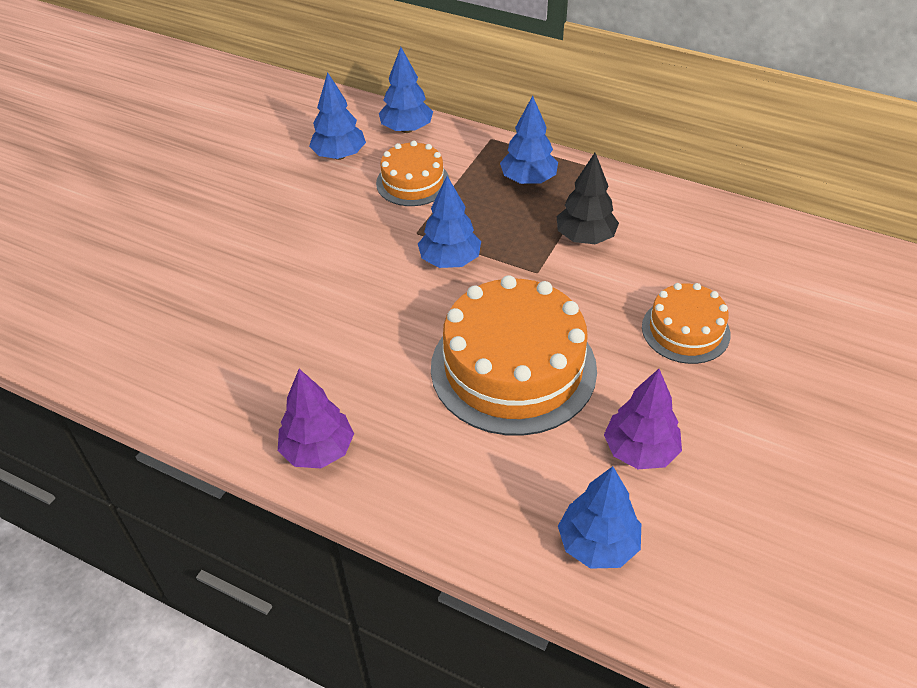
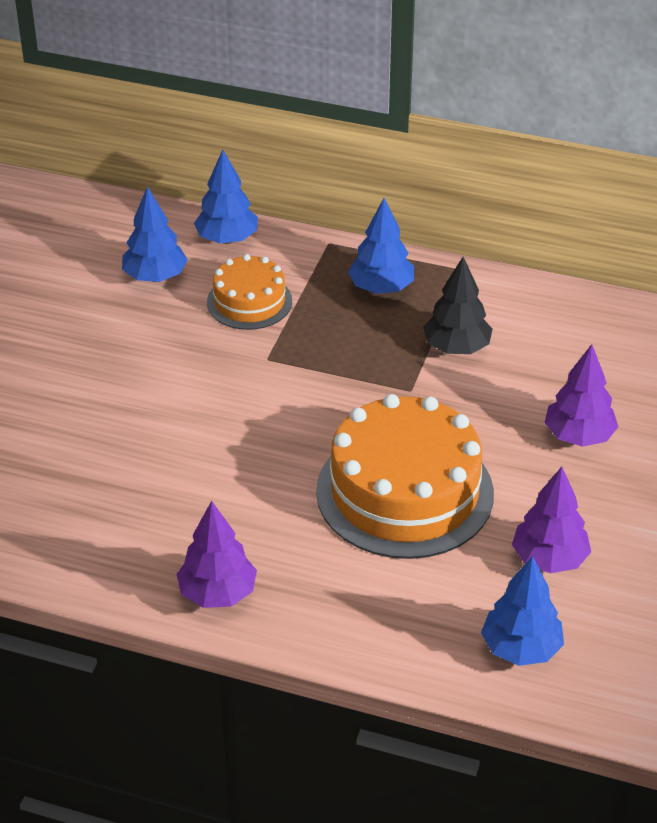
camera: 10 degrees left, 5 degrees down
(450, 260) = (312, 386): blue tree -> none
(685, 330) = (578, 436): orange cake -> purple tree

